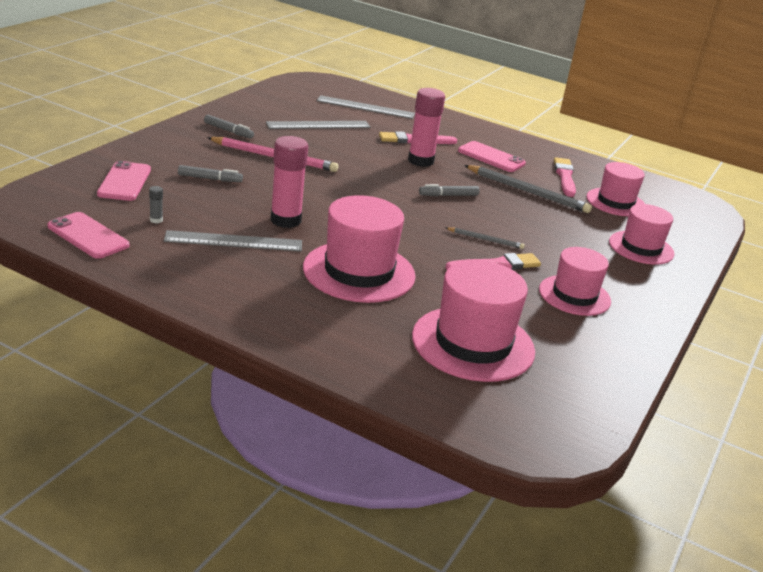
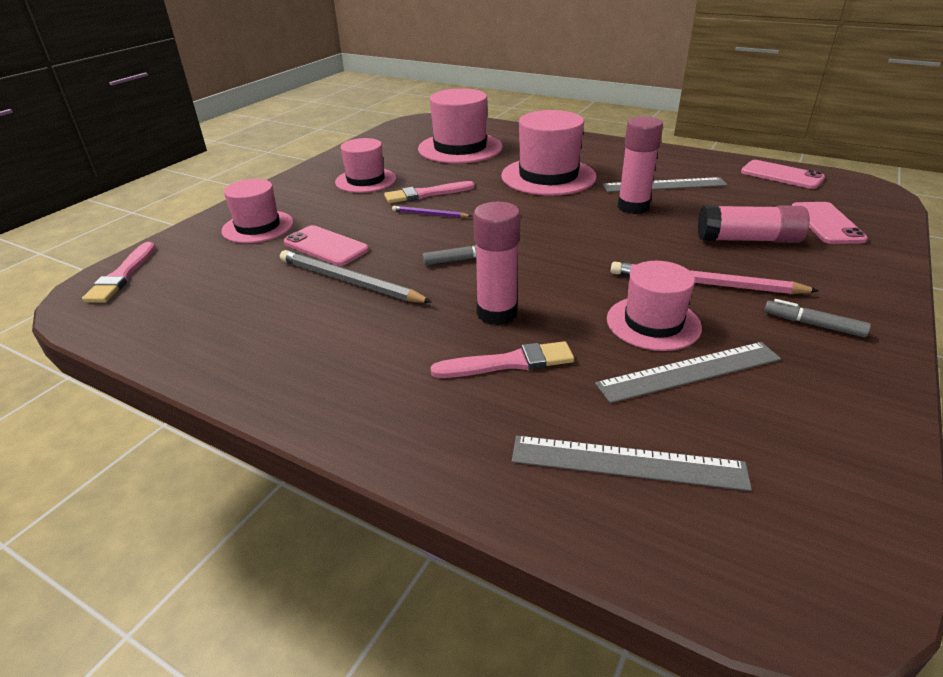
camera: 175 degrees left, 5 degrees up
(156, 220) = (747, 193): grey glue stick -> none
(210, 179) = (748, 240): grey marker -> pink glue stick
(485, 239) = (430, 214): grey pencil -> purple pencil
(491, 157) = (377, 342): pink phone -> pink phone (326, 246)
(565, 176) = (271, 319): pink brush -> pink brush (122, 275)
(615, 202) = (229, 283): pink hat -> pink hat (653, 323)

